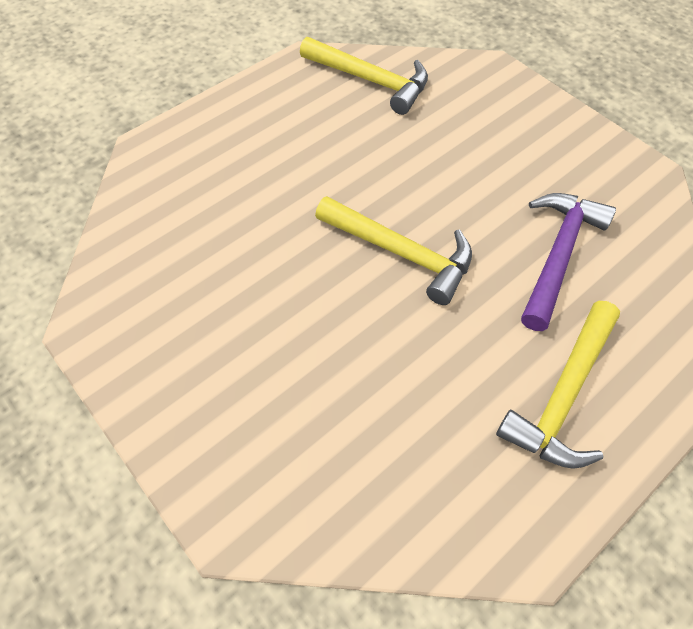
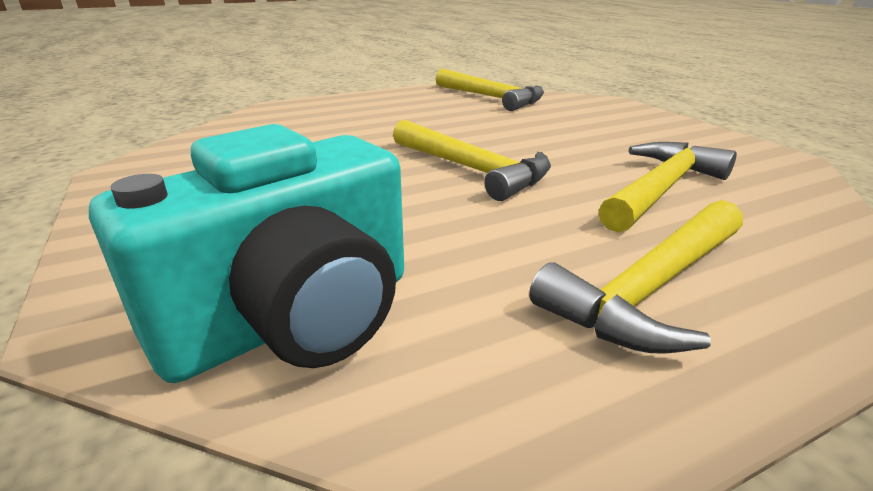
camera: 15 degrees right, 30 degrees down
(355, 484) = (294, 319): none -> turquoise camera
(558, 254) = (661, 189): purple hammer -> yellow hammer

